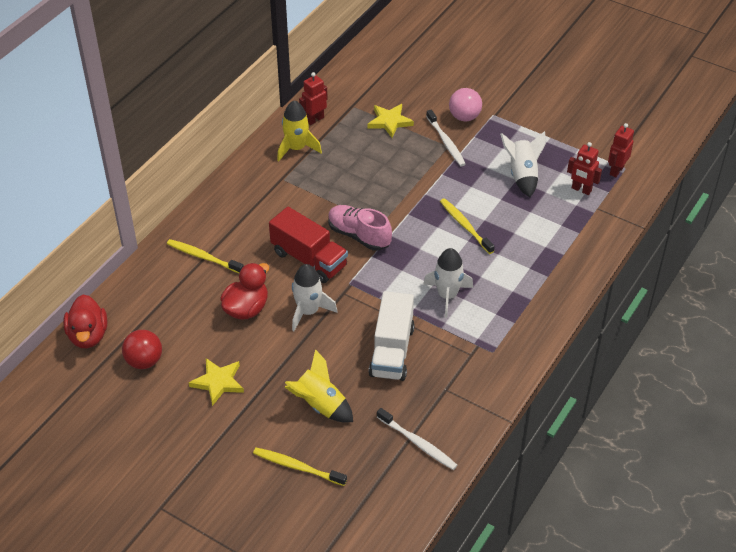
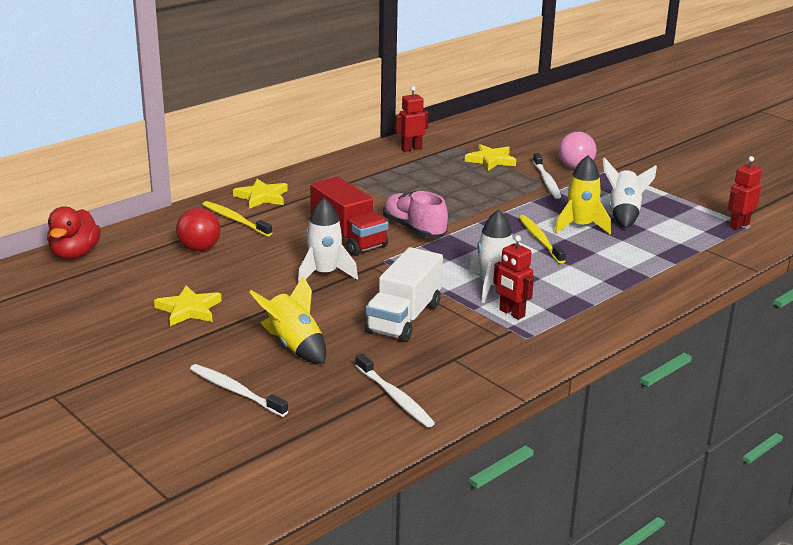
camera: 15 degrees right, 20 degrees down
(144, 361) = (120, 281): red ball -> red ball (199, 249)
(212, 219) = (262, 197): none -> yellow star
(246, 308) = (257, 261): red duck -> none
(296, 148) = (381, 164): yellow rocket -> yellow rocket (580, 226)
(297, 467) = (235, 391): yellow toothbrush -> white toothbrush
(581, 190) = (690, 233): red robot -> red robot (511, 313)

